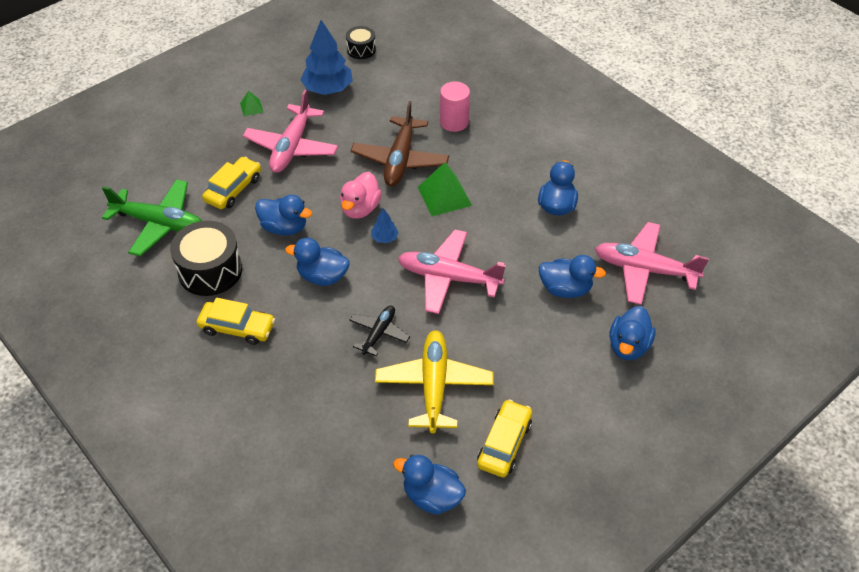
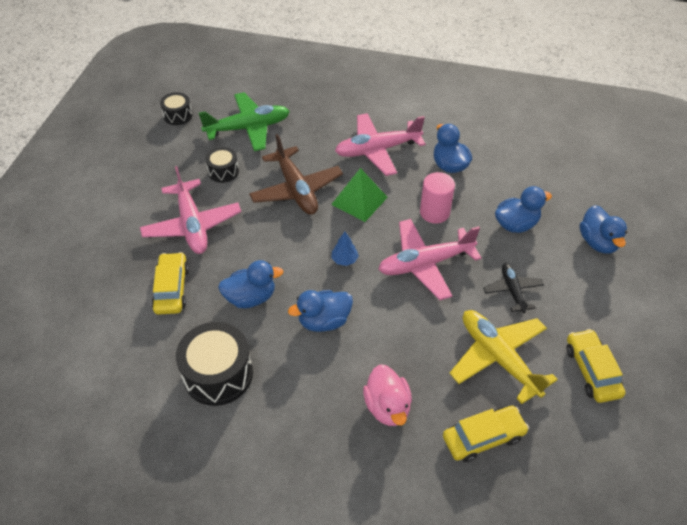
camera: 35 degrees left, 0 degrees up
(159, 223) = (127, 359): green plane -> green plane (248, 128)
(237, 328) = (292, 411): yellow car -> yellow car (483, 437)
(251, 107) = (122, 209): green pyramid -> none
(328, 89) = (178, 160): blue tree -> none
(355, 115) = (223, 171): none -> black drum
(360, 209) = (301, 246): pink duck -> pink duck (387, 407)
(379, 333) = (415, 341): black plane -> black plane (512, 291)
(432, 496) = (584, 450): blue duck -> none
(454, 122) = (311, 138): pink cylinder -> pink cylinder (434, 212)
(644, 270) = (553, 180): pink plane -> pink plane (377, 150)

